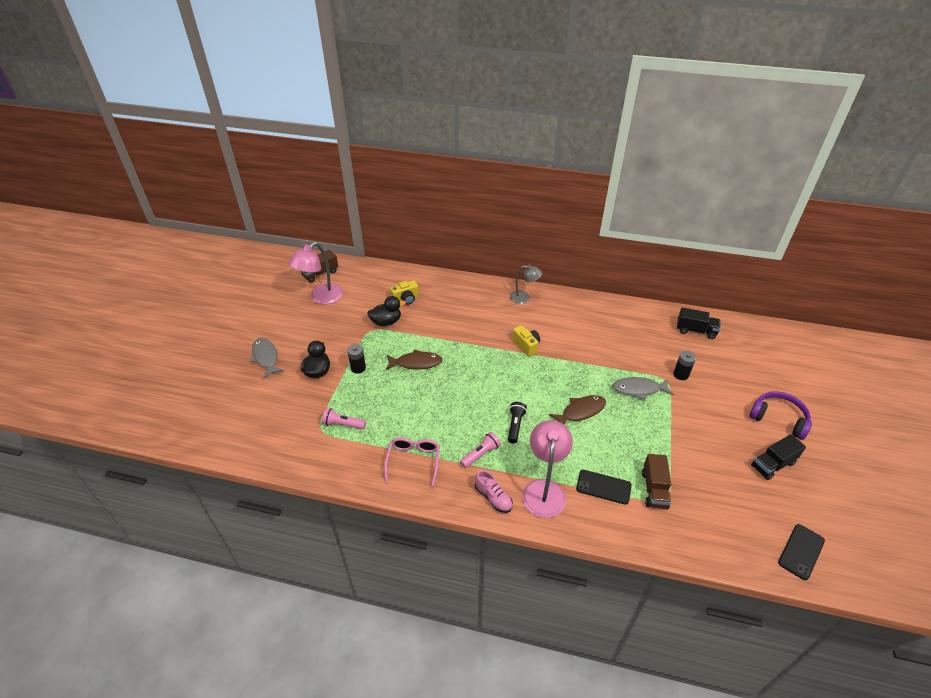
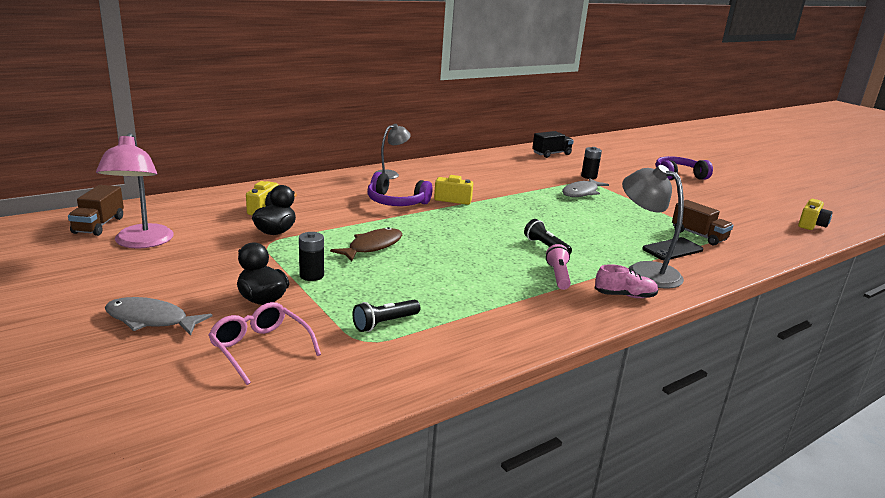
camera: 50 degrees left, 20 degrees down
(343, 424) = (385, 323): pink flashlight -> black flashlight
(413, 461) = (514, 310): pink glasses -> pink glasses (260, 348)
(486, 329) = (396, 202): none -> purple headphones
(544, 489) = (644, 271): pink lamp -> grey lamp
(580, 411) = (572, 218): brown fish -> none
(773, 464) = (719, 196): black truck -> none
(801, 551) = (811, 225): black phone -> yellow camera

